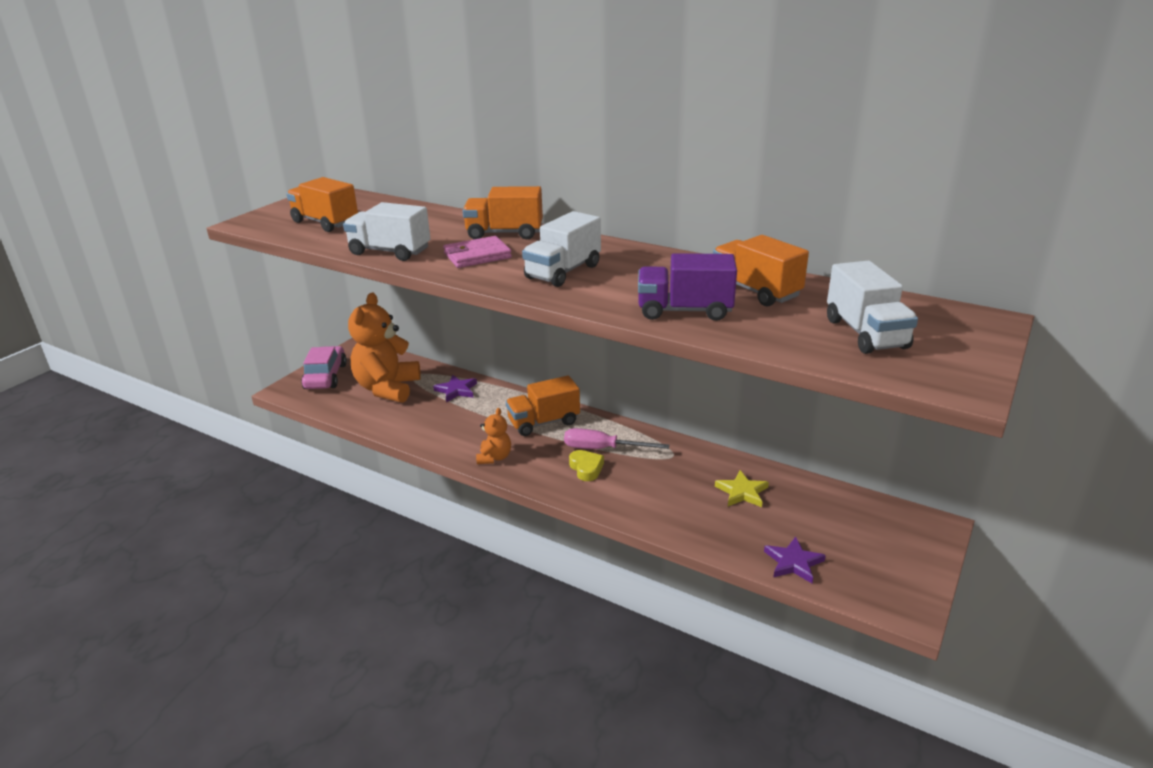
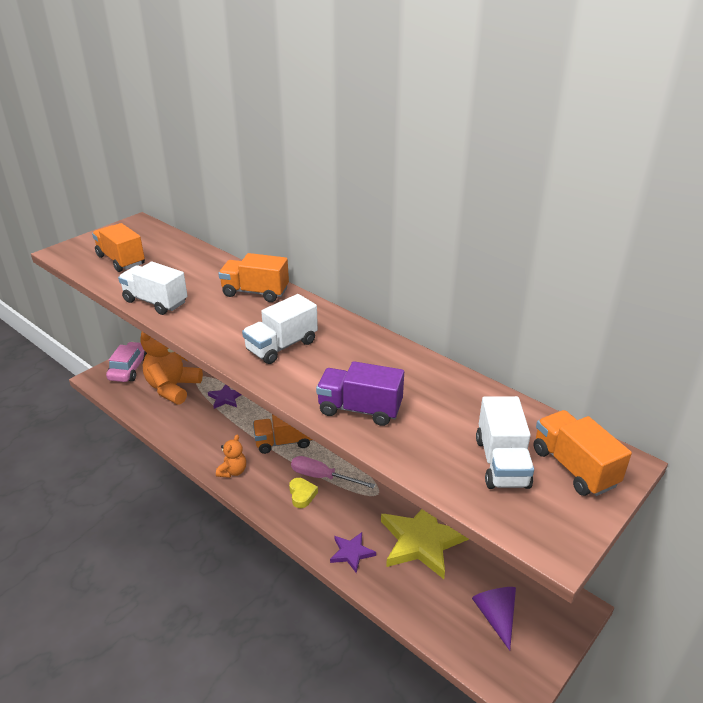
camera: 10 degrees right, 5 degrees up
(477, 256) = (221, 316): pink wallet -> none
(742, 492) = (421, 541): yellow star -> yellow star, size x1.99
(755, 291) = (431, 394): orange truck -> orange truck (573, 467)
(793, 562) = (438, 622): purple star -> purple star (351, 553)
(853, 547) = (495, 616): none -> purple cone

